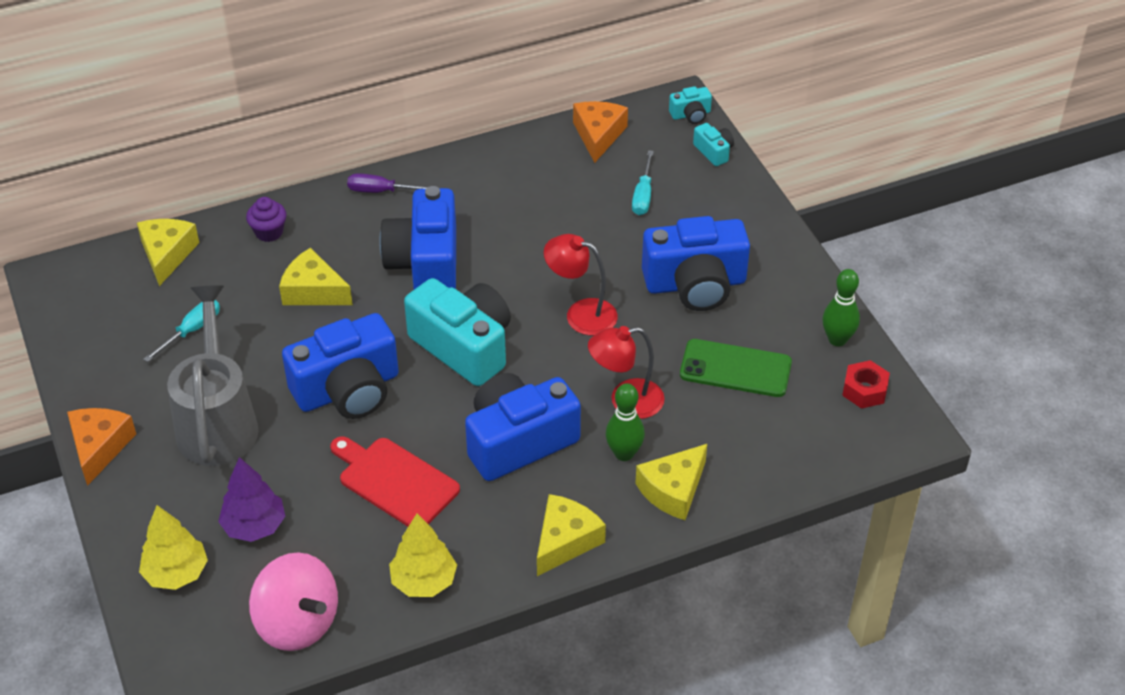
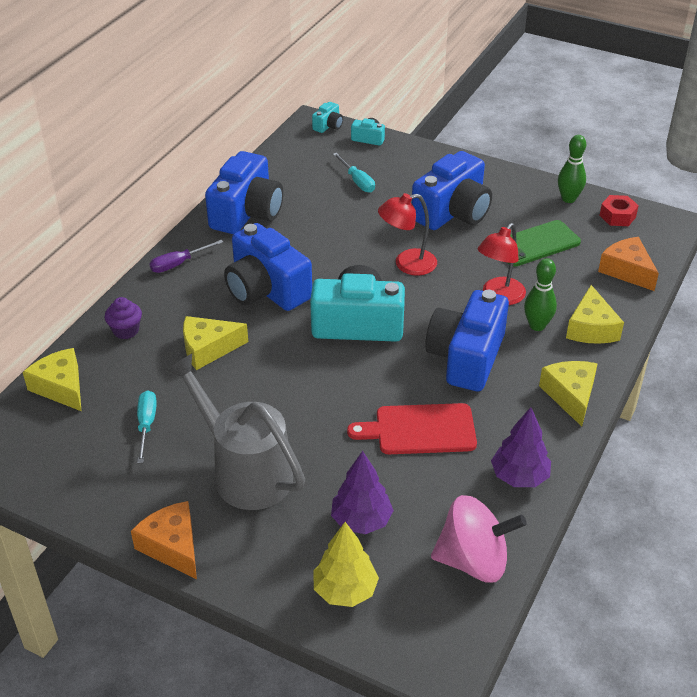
camera: 40 degrees left, 5 degrees down
(348, 389) = (314, 394): blue camera -> blue camera (247, 213)
(424, 581) = (519, 477): yellow tree -> purple tree
(598, 135) = (285, 163): orange cheese -> orange cheese (627, 271)

